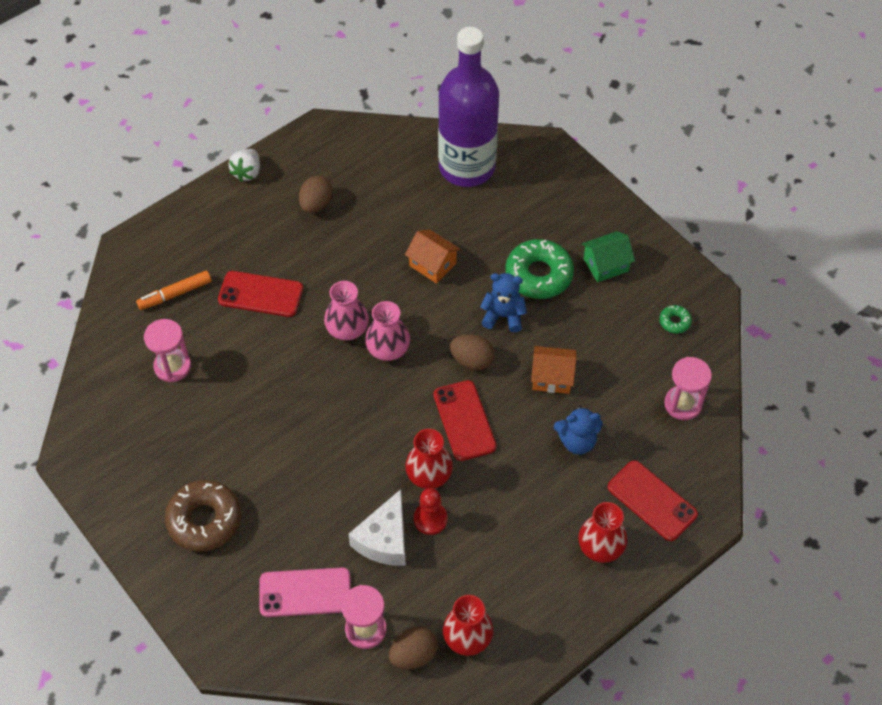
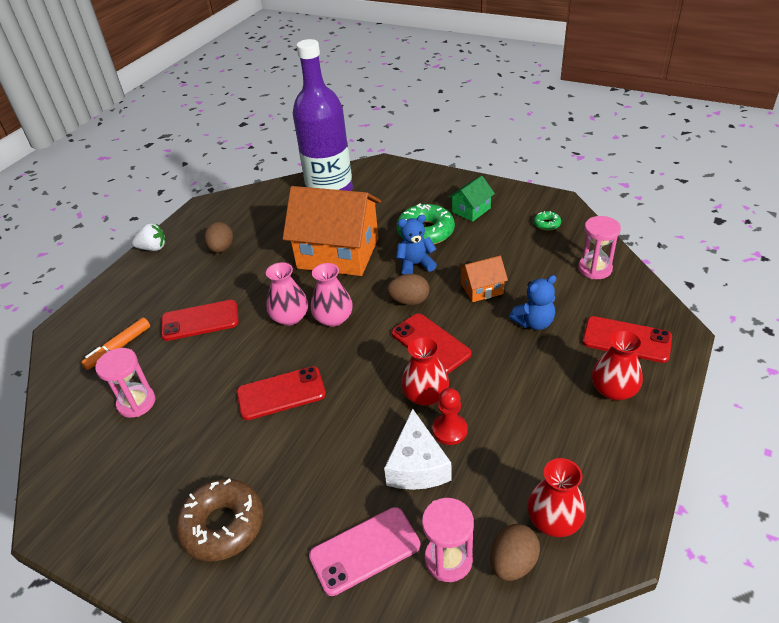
camera: 20 degrees left, 15 degrees down
(247, 172) = (153, 248): white strawberry -> white strawberry turned 90 degrees counterclockwise
(302, 414) = (281, 393): none -> red phone
(432, 264) = (338, 253): orange house -> orange house, size x2.20

